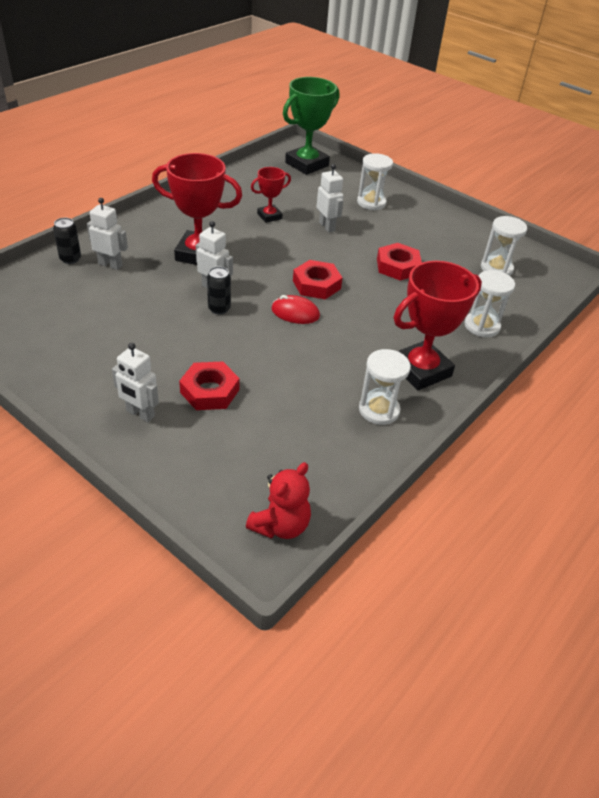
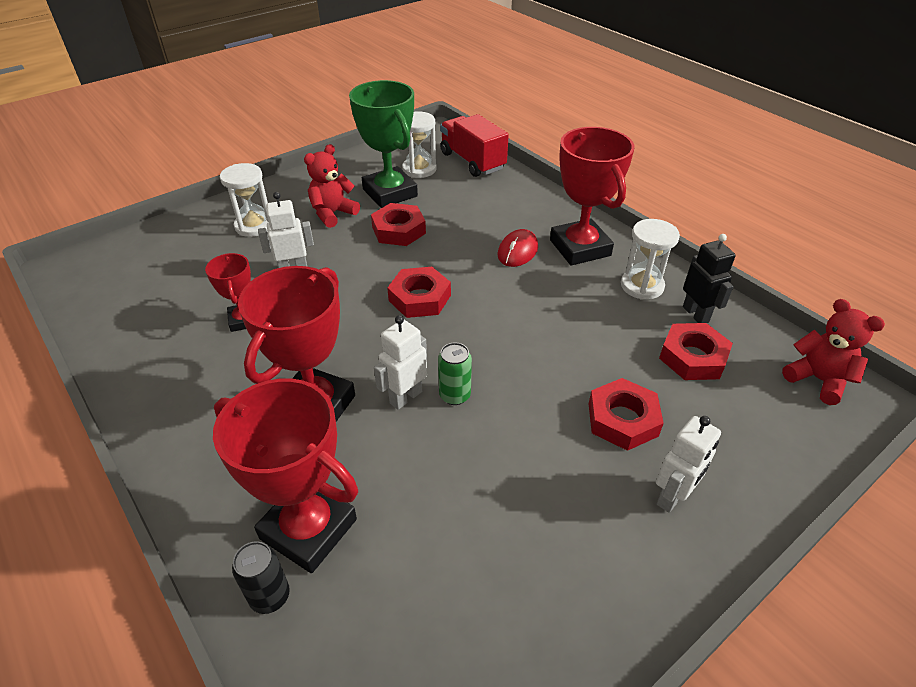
camera: 75 degrees left, 0 degrees up
(110, 264) = (308, 529): white robot -> red trophy
(219, 308) = (455, 395): black can -> green can
(289, 438) = (693, 357): none -> red nut
(295, 313) = (474, 324): red mouse -> red mouse (517, 251)
(307, 164) = (121, 265): green trophy -> green trophy (390, 193)
(349, 445) = (696, 314): none -> black robot
(404, 233) = (333, 213): none -> red teddy bear
(482, 326) = (513, 198): white hourglass -> none
(531, 298) = (472, 161): none -> red truck

